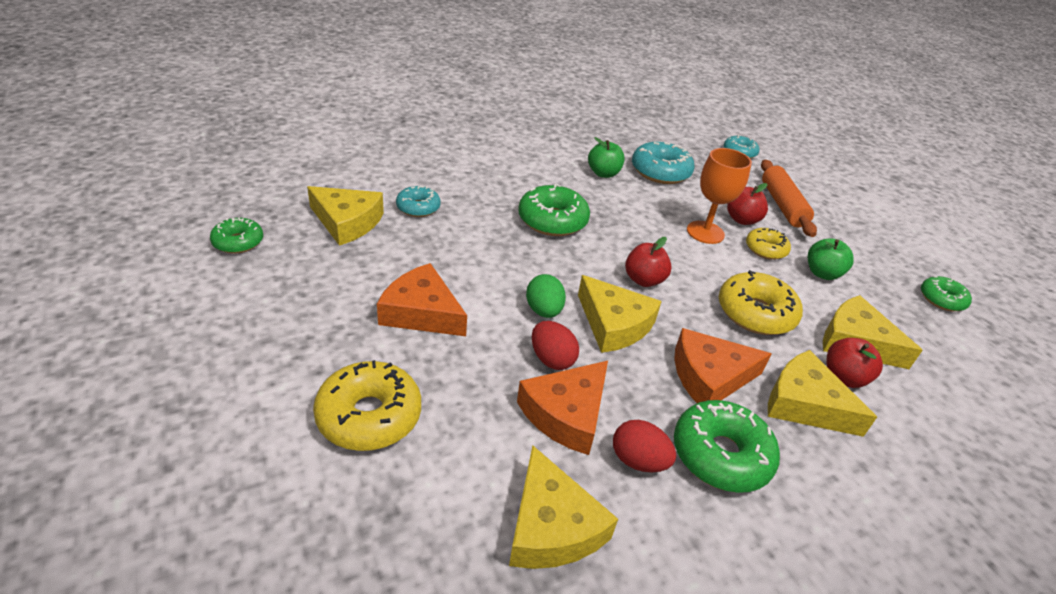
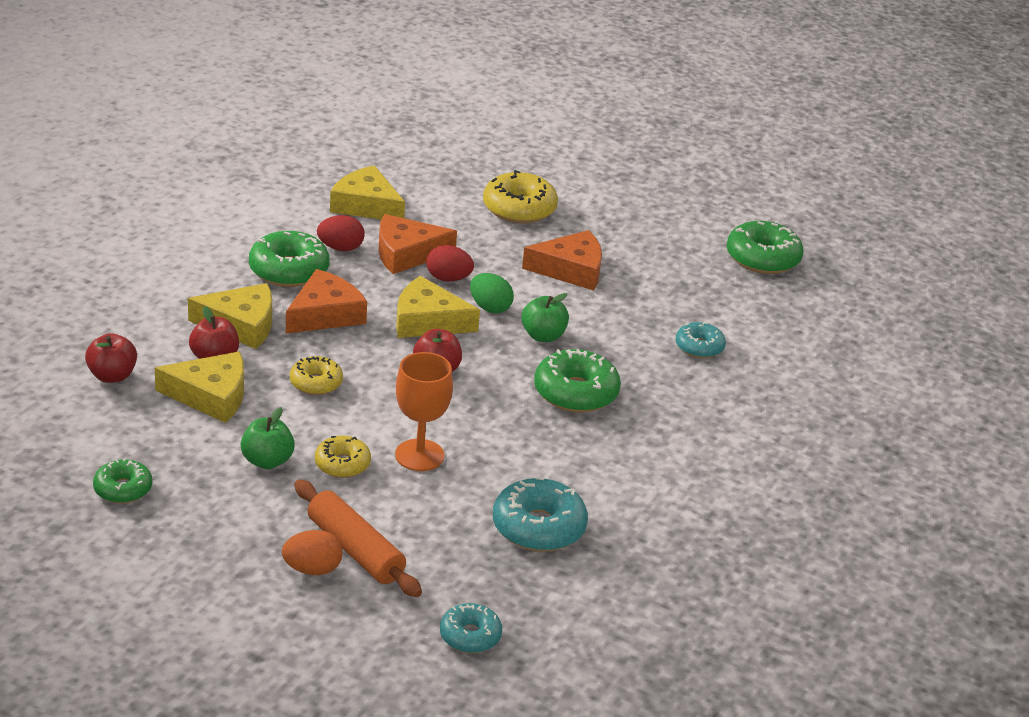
camera: 145 degrees right, 5 degrees down
(238, 242) = (762, 258): green donut -> green donut, size x1.64
(347, 222) = (726, 307): yellow cheese -> none
(566, 413) = (407, 253): orange cheese -> orange cheese turned 105 degrees counterclockwise
(603, 173) = (596, 486): green apple -> green apple (543, 336)
(742, 220) = (391, 496): red apple -> red apple (112, 376)
(755, 313) = (316, 383): yellow donut -> yellow donut, size x0.61
(814, 207) = (312, 569): none -> orange egg

